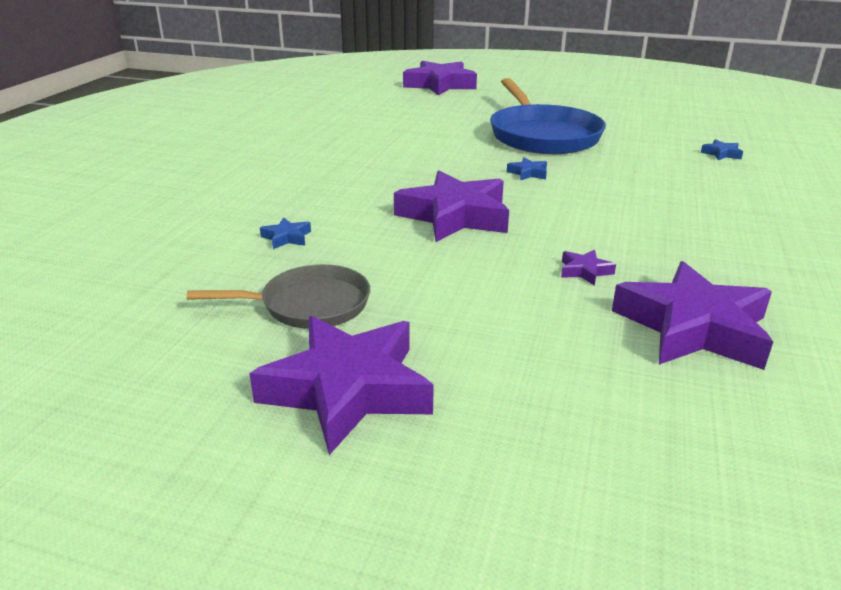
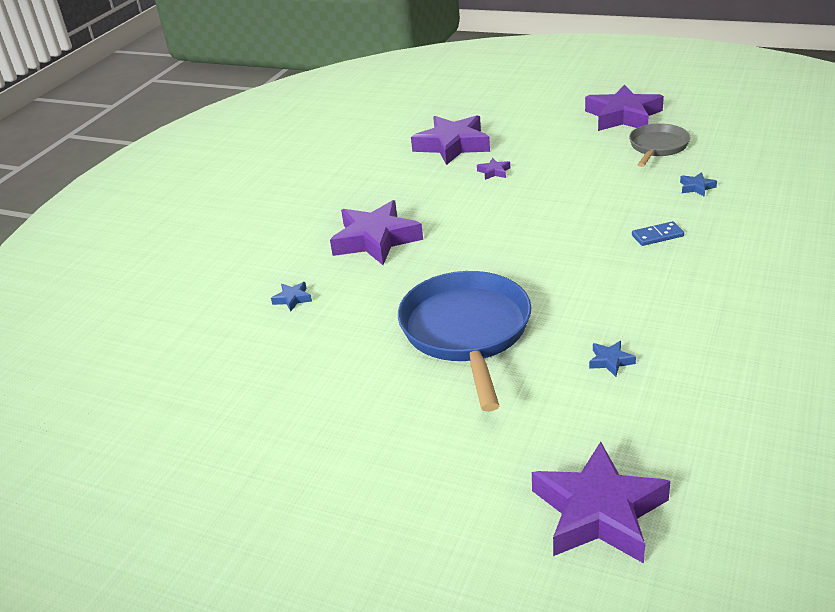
camera: 170 degrees left, 5 degrees up
(309, 305) = (657, 147): grey pan -> grey pan turned 120 degrees clockwise
(362, 190) = (657, 236): none -> blue domino
(455, 216) = (574, 210): purple star -> purple star (376, 240)
(528, 173) = (503, 263): blue star -> blue star (610, 361)

